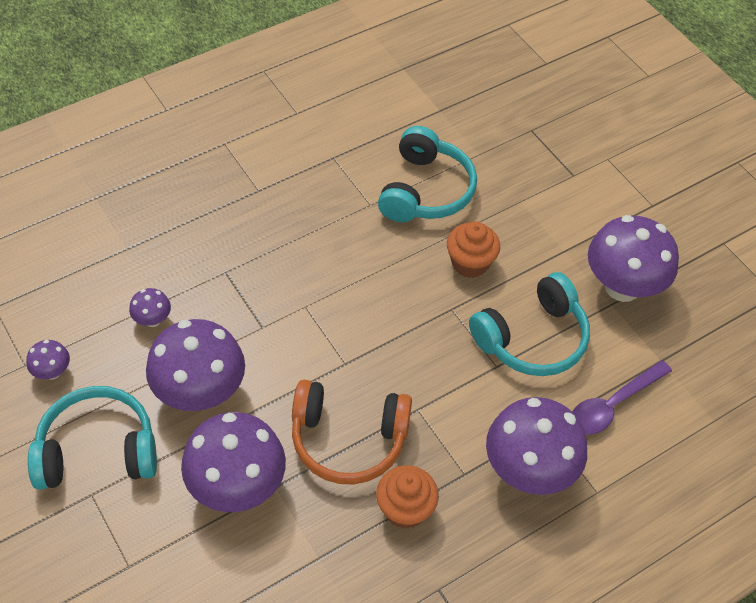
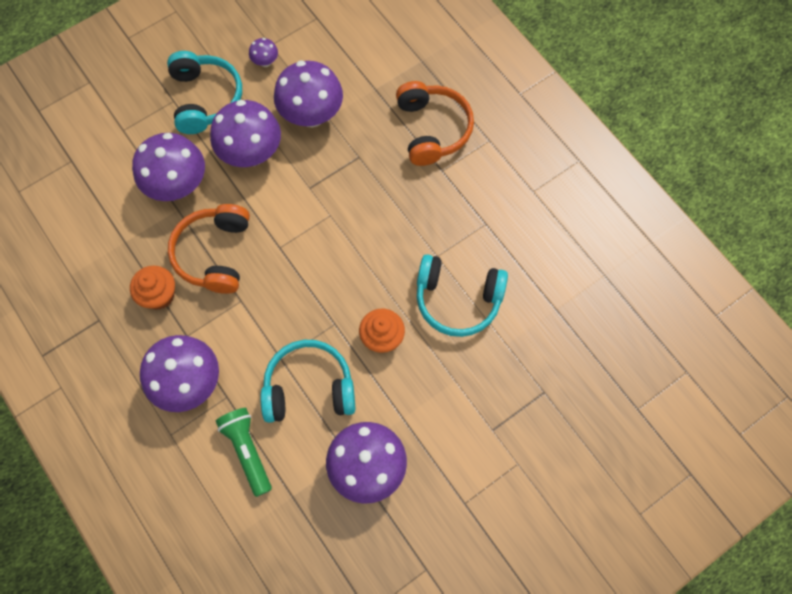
camera: 90 degrees right, 15 degrees up
(152, 320) = (311, 115): purple mushroom -> purple mushroom, size x2.25
(199, 195) = (432, 129): none -> orange headphones
(532, 338) = (309, 388): turquoise headphones -> turquoise headphones turned 120 degrees clockwise
(612, 405) = (247, 451): purple spoon -> green flashlight

